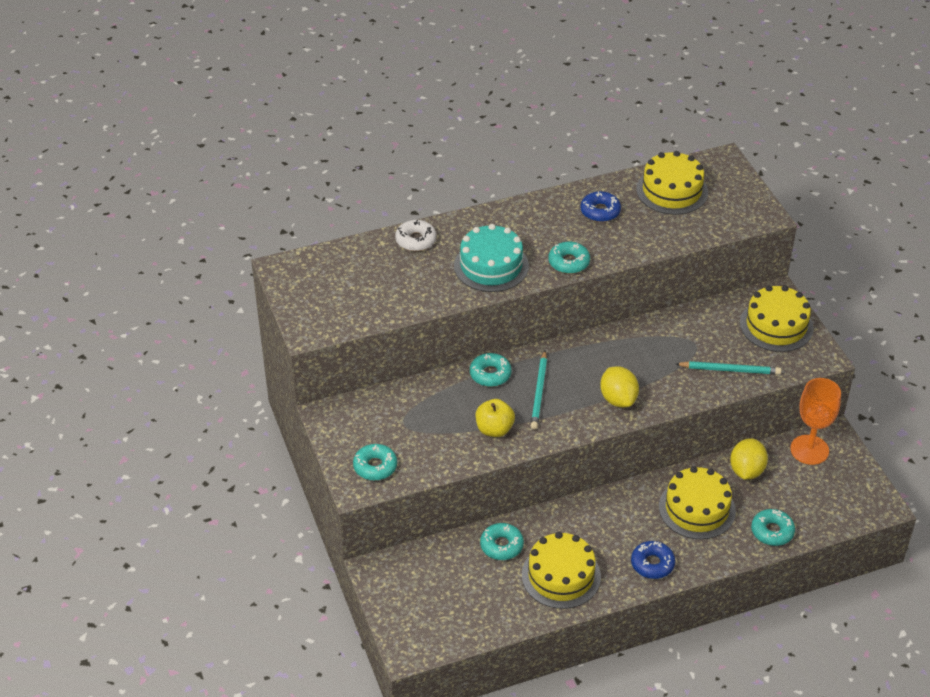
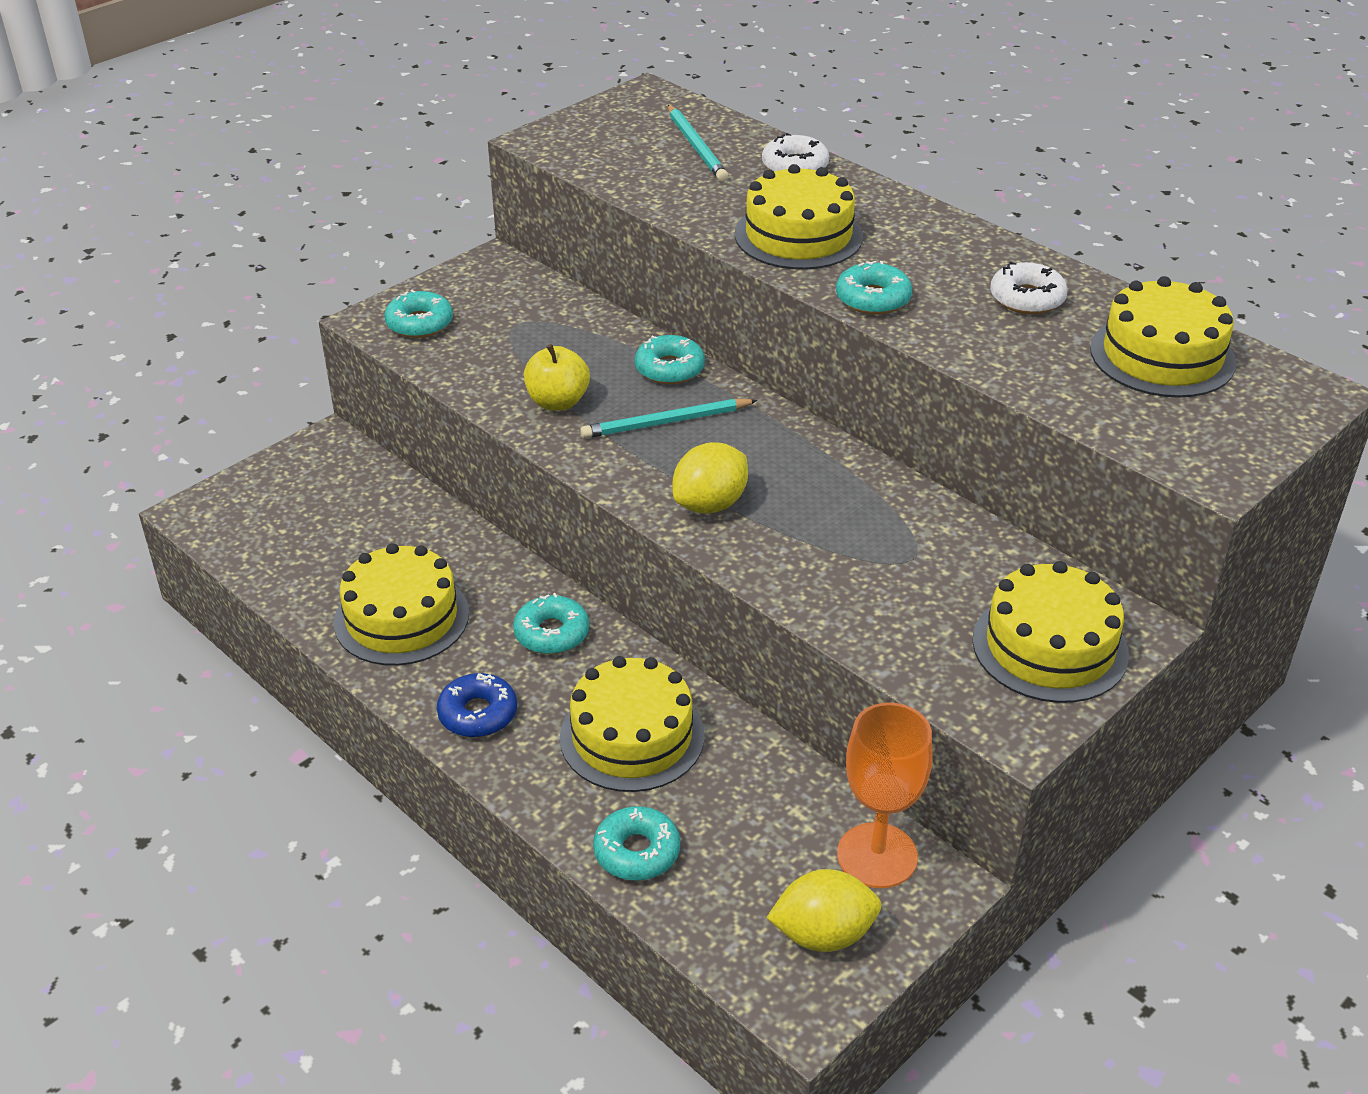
camera: 65 degrees right, 5 degrees down
(491, 266) = (798, 235): turquoise cake -> yellow cake
(501, 545) = (431, 542): turquoise donut -> turquoise donut (552, 633)
(600, 211) = (1027, 298): blue donut -> white donut
(730, 370) = (881, 615): turquoise pencil -> turquoise pencil (696, 146)
(746, 471) = (763, 778): yellow lemon -> yellow lemon (823, 934)

